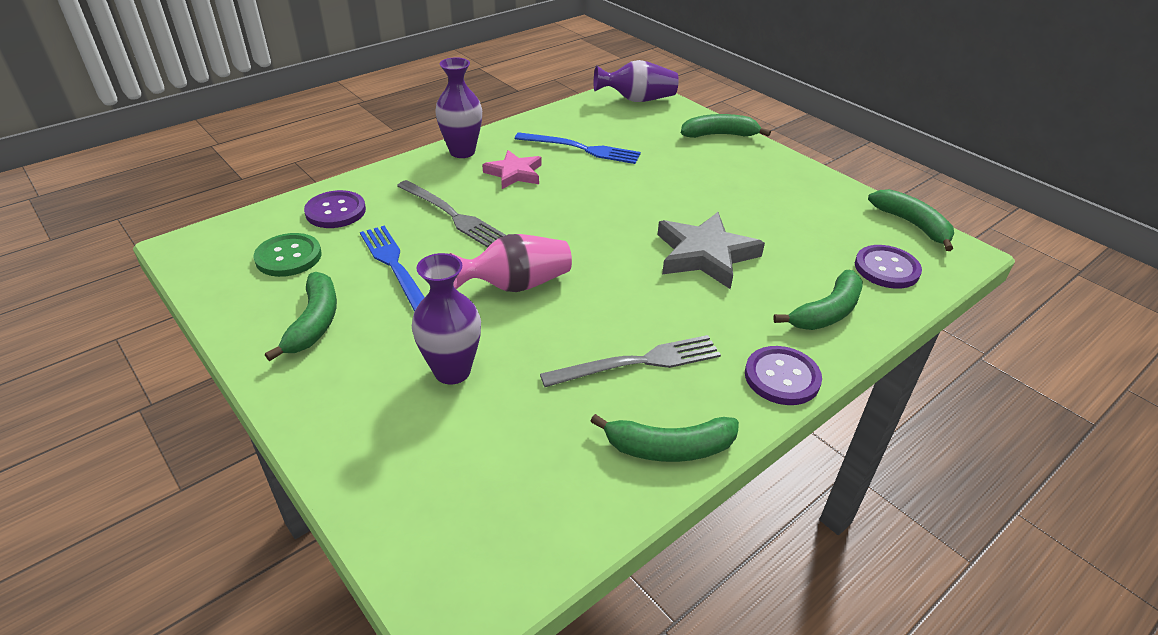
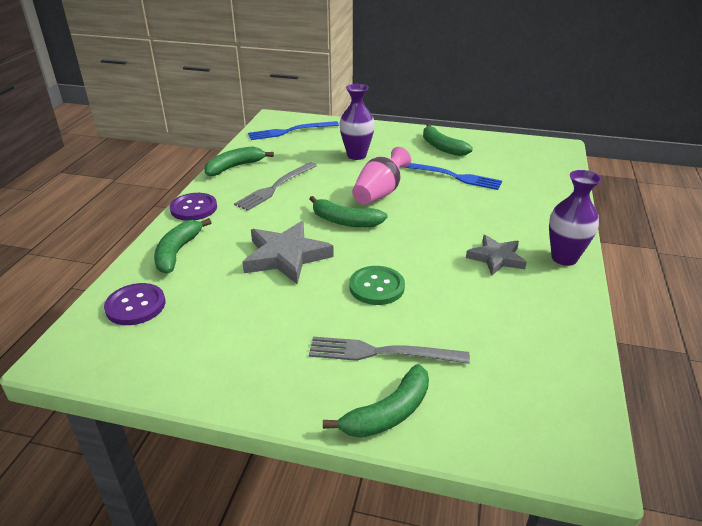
camera: 145 degrees right, 5 degrees down
(288, 257) = (508, 160): green button -> green button (376, 287)
(335, 211) = (539, 186): purple button -> none
(451, 215) = (478, 211): grey fork -> grey fork (381, 352)
(514, 173) = (496, 258): pink star -> grey star
(581, 149) = (489, 310): blue fork -> blue fork (290, 131)
(637, 100) = (549, 431): purple vase -> none
(912, 225) = (111, 370): green banana -> green banana (345, 221)

